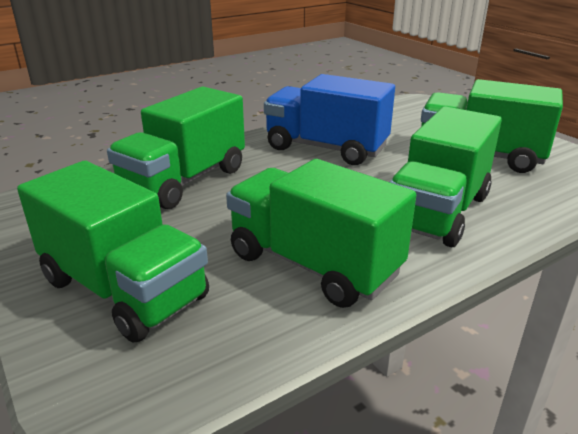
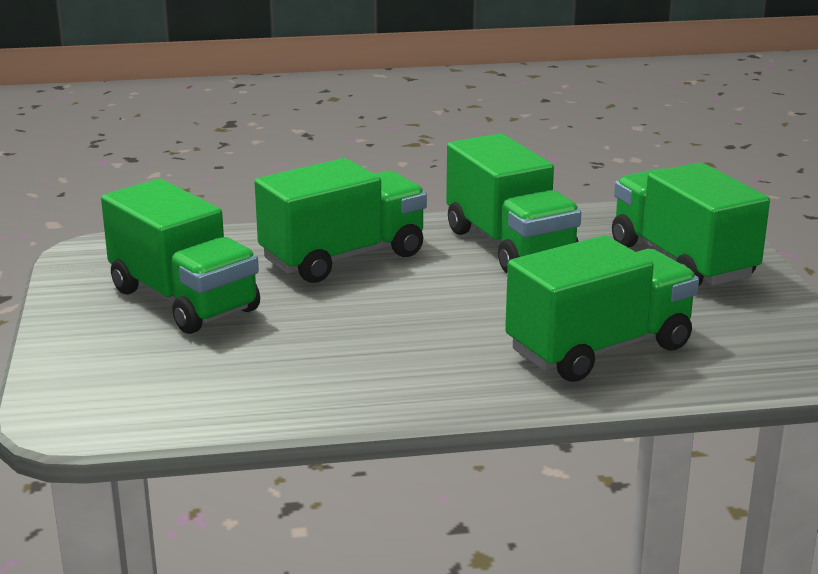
camera: 155 degrees left, 5 degrees down
(326, 148) = (367, 356): blue truck -> none

